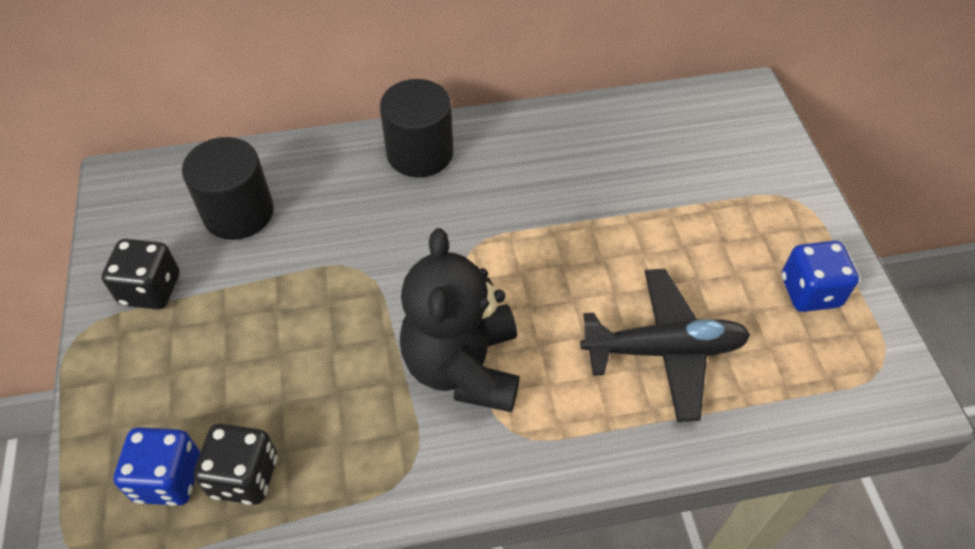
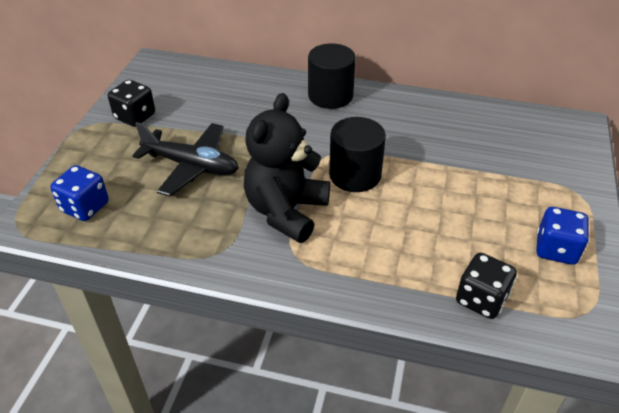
camera: 25 degrees right, 10 degrees down
(238, 212) = (205, 95): black cylinder -> black cylinder (355, 175)
(244, 476) = (125, 221): black dice -> black dice (481, 299)
(664, 350) = (425, 247): black plane -> black plane (191, 166)

